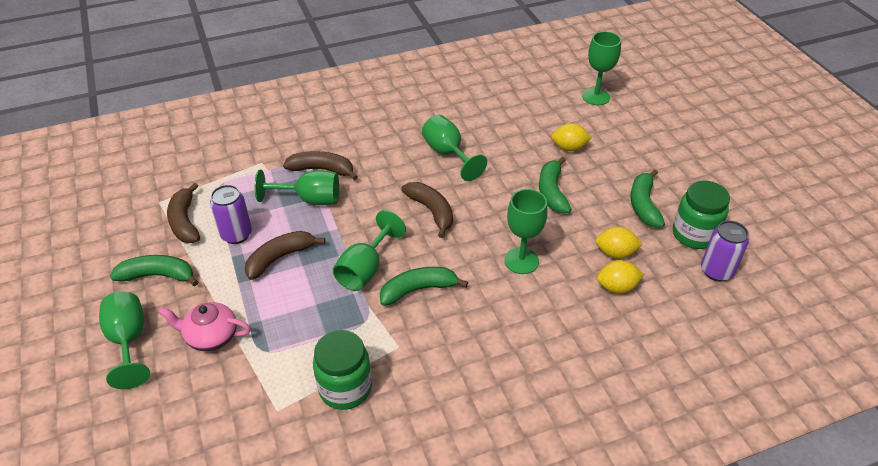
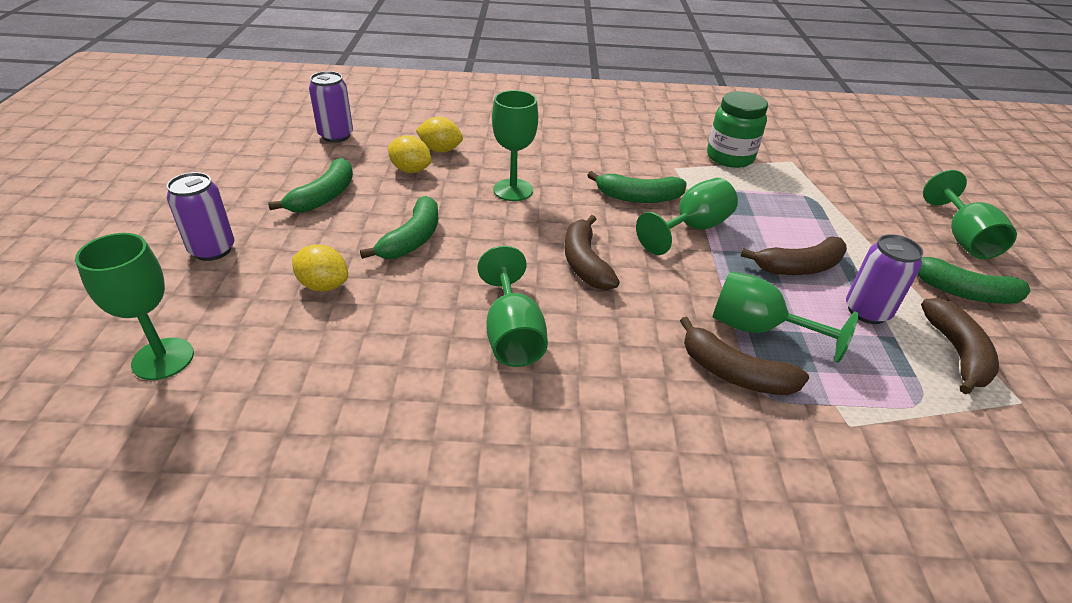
camera: 160 degrees left, 5 degrees down
(211, 336) = (869, 219): pink teapot -> none
(653, 147) = (212, 250): none -> purple can
(694, 234) = (313, 161): green jar -> none

